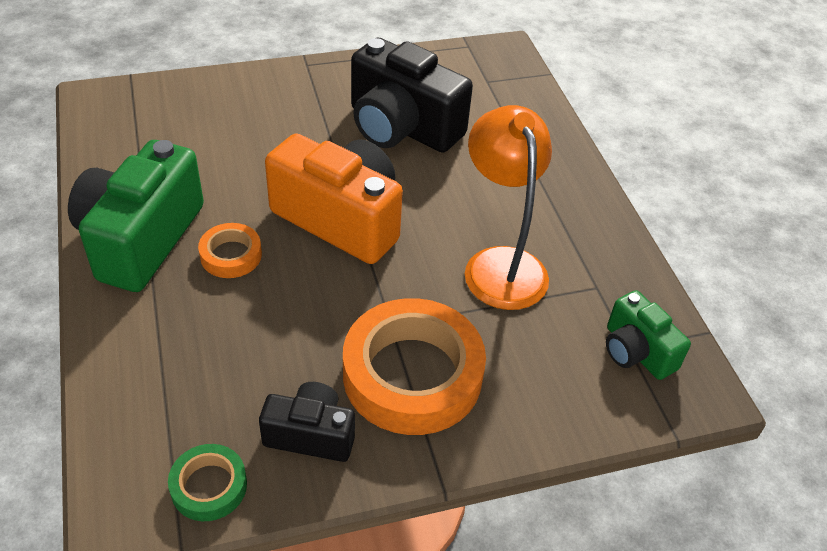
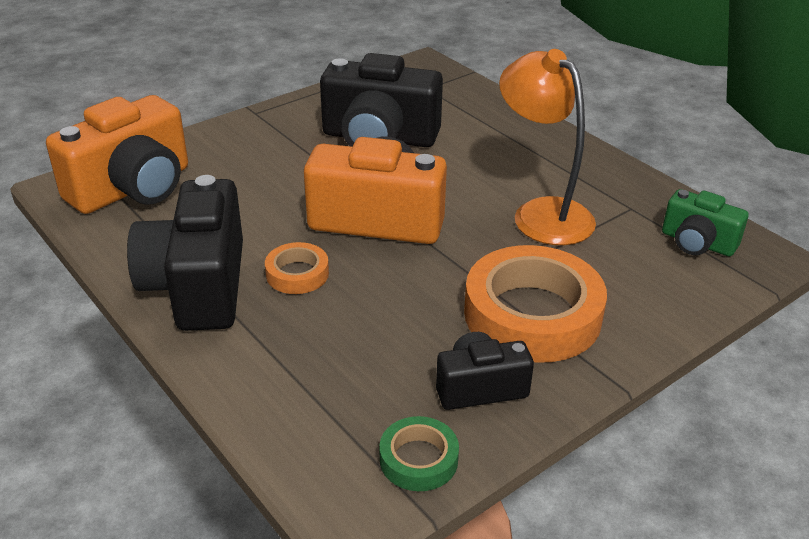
camera: 20 degrees left, 10 degrees down
(141, 239) = (198, 286): green camera -> black camera
(150, 117) = (133, 188): none -> orange camera

